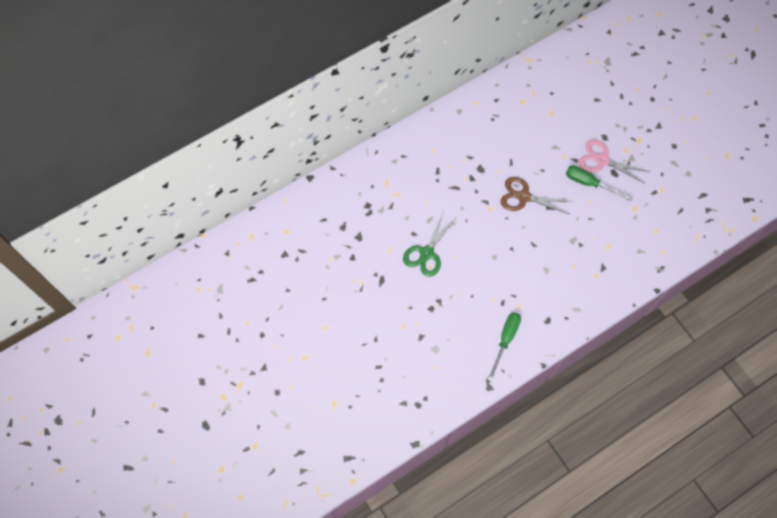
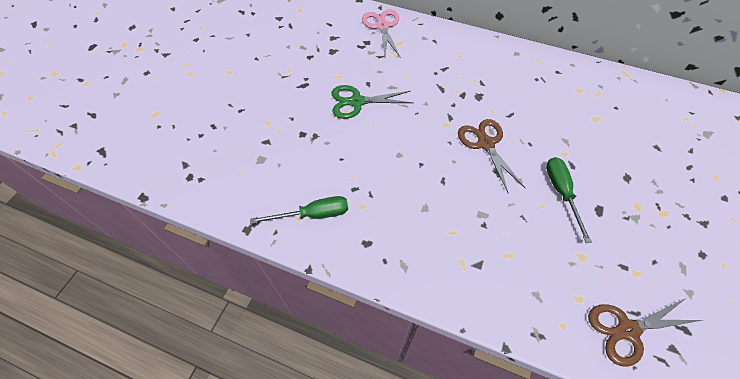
camera: 55 degrees right, 10 degrees down
(602, 160) = (599, 190): pink scissors -> pink scissors (382, 26)
(686, 222) = (627, 330): none -> brown scissors

